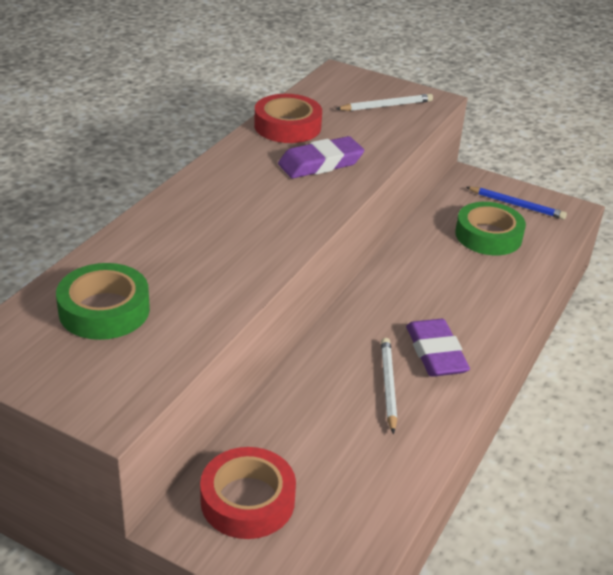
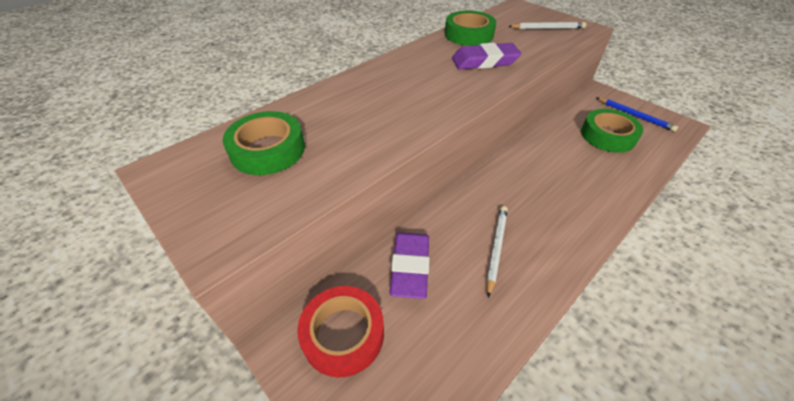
camera: 20 degrees right, 10 degrees up
(287, 126) = (468, 34): red tape -> green tape
(435, 353) = (544, 226): purple eraser -> purple eraser (410, 267)

